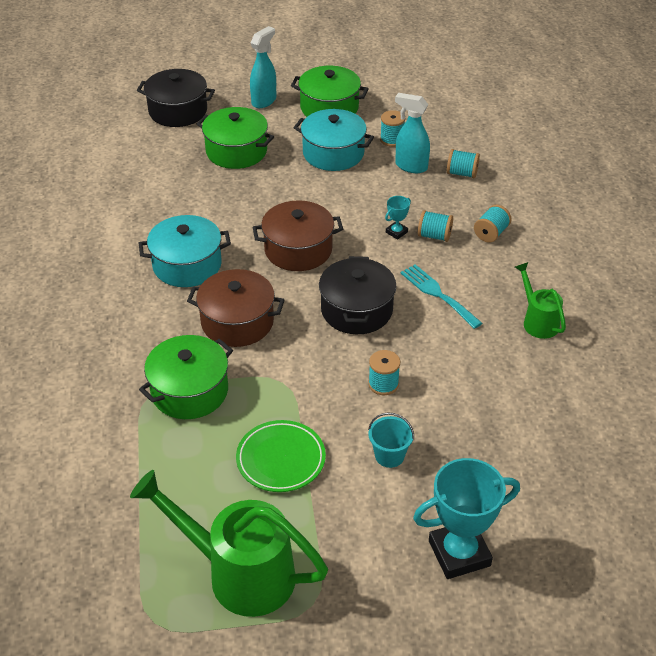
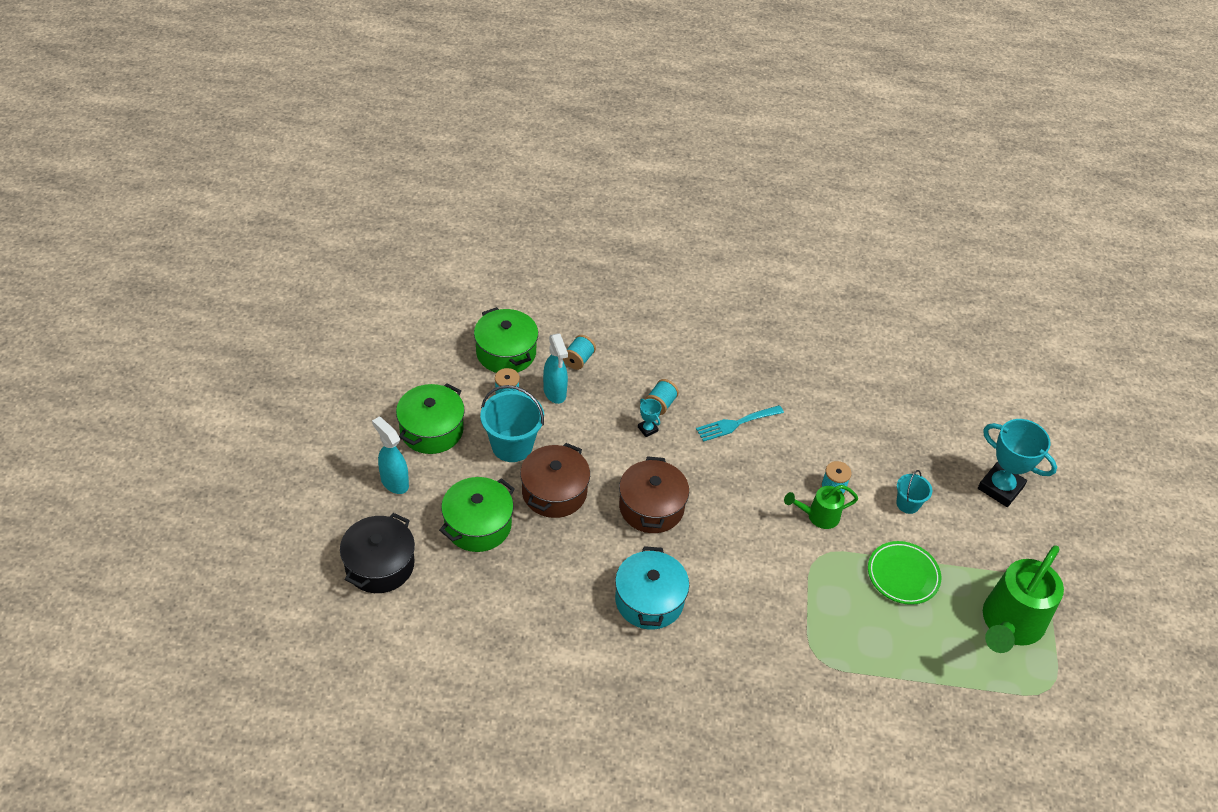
camera: 80 degrees left, 5 degrees up
(189, 391) = (817, 626): green pot -> green pot (506, 352)
(237, 322) = (738, 574): brown pot -> brown pot (554, 492)
(333, 153) = (512, 445): turquoise pot -> turquoise bucket
(356, 310) = (742, 484): black pot -> none
(410, 166) = (555, 393): turquoise spray bottle -> turquoise spray bottle turned 60 degrees counterclockwise
(459, 553) = (1000, 488): turquoise trophy -> turquoise trophy turned 45 degrees counterclockwise
(491, 233) = (668, 366): turquoise spool -> none
(538, 321) = (782, 371): green watering can -> green watering can (818, 516)

